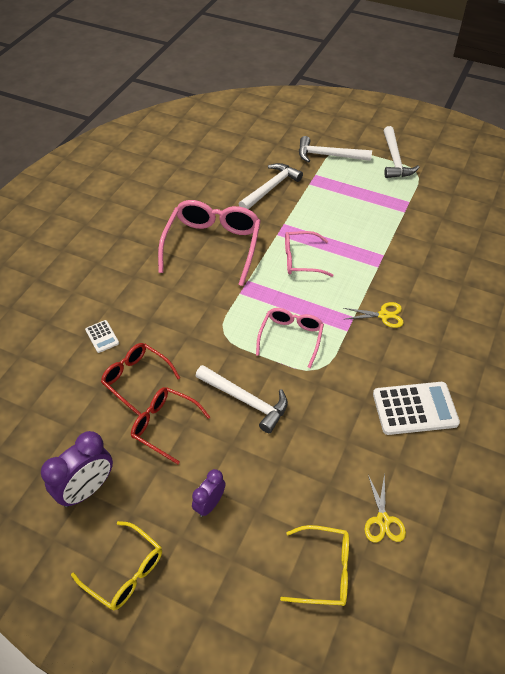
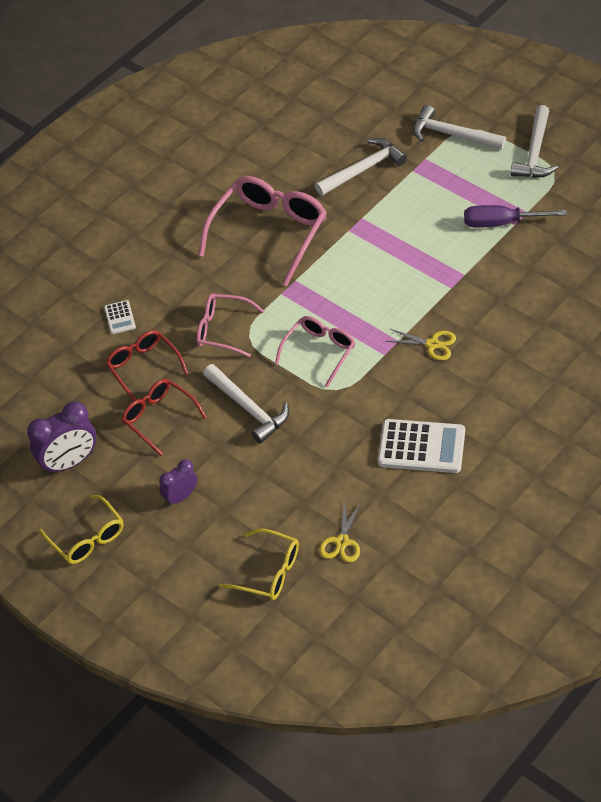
camera: 20 degrees right, 0 degrees up
(301, 260) = (365, 265): pink glasses -> pink glasses (223, 330)
(394, 212) = (501, 223): none -> purple screwdriver

